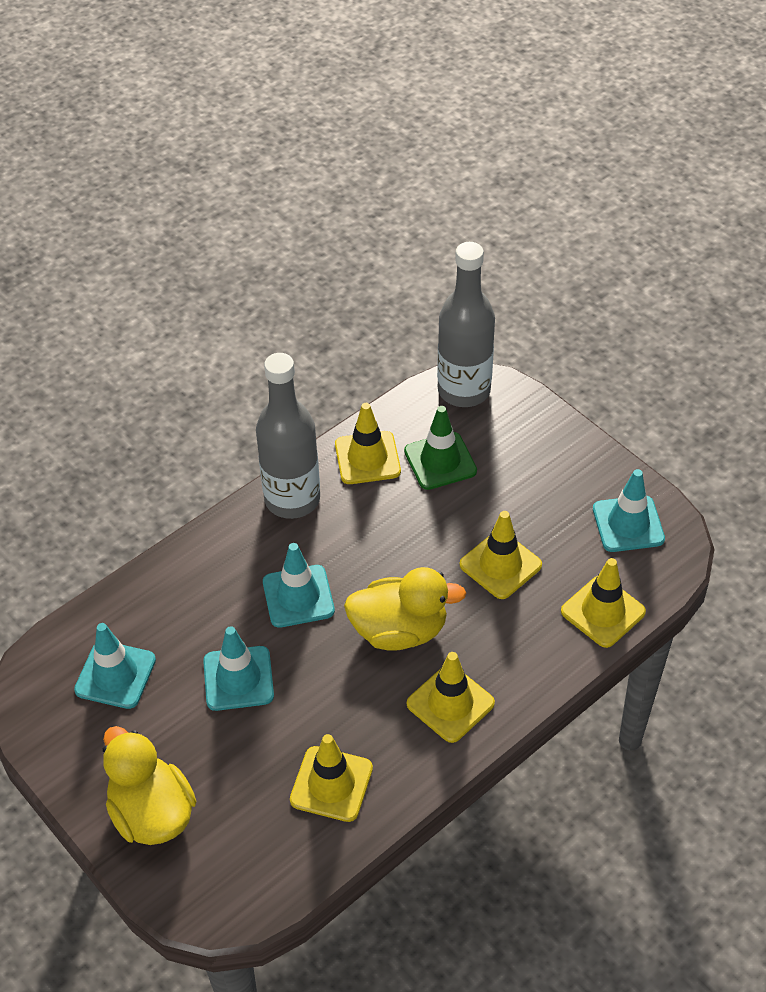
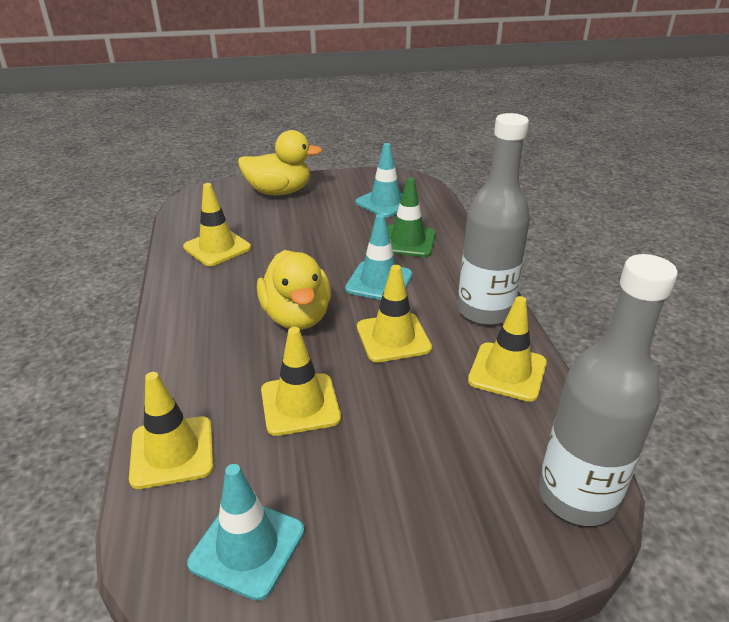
camera: 120 degrees right, 15 degrees down
(238, 678) = (335, 239): turquoise traffic cone -> none
(399, 630) = (297, 317): yellow duck -> yellow duck turned 45 degrees counterclockwise
(440, 461) = (469, 422): green traffic cone -> green traffic cone (407, 241)
(450, 703) = (206, 316): yellow traffic cone -> yellow traffic cone (393, 338)

